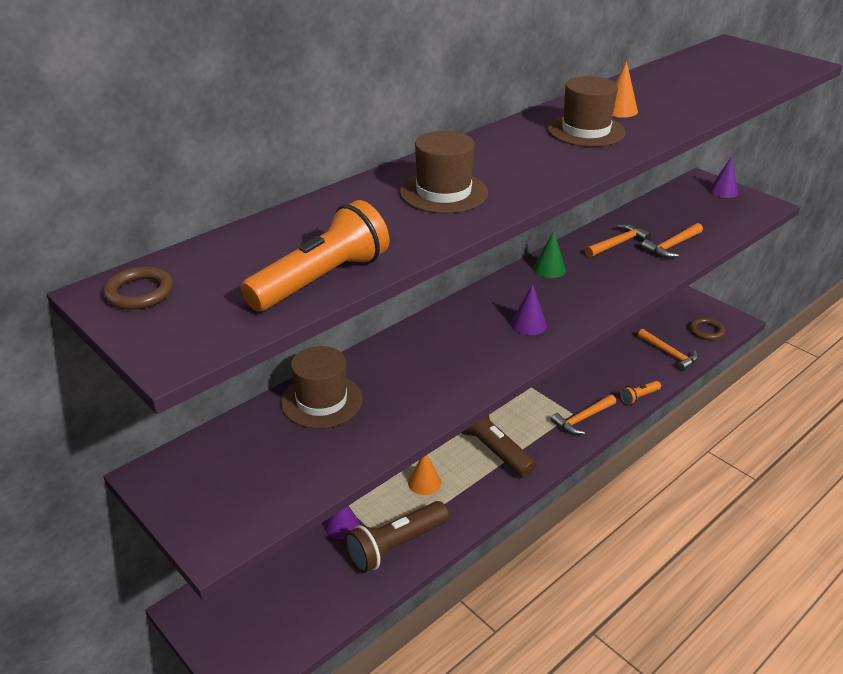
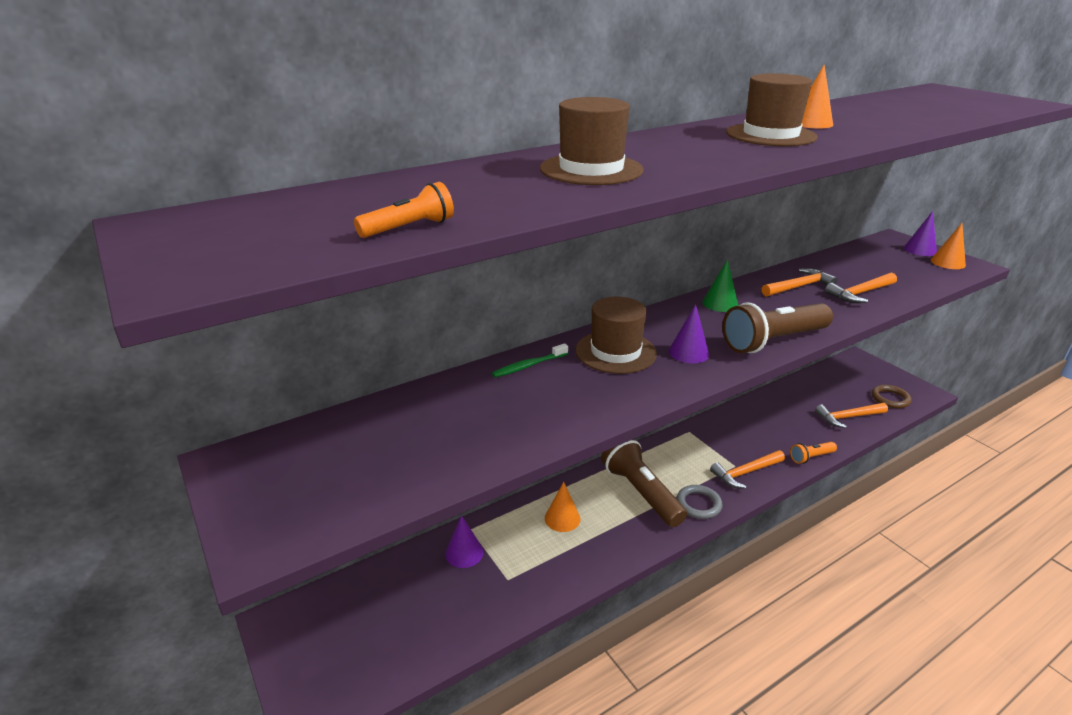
camera: 10 degrees right, 5 degrees down
(139, 292) = (191, 225): brown ring -> none
(321, 279) = (409, 228): orange flashlight -> orange flashlight, size x0.50
(321, 401) = (439, 405): brown hat -> brown hat (615, 352)
(390, 353) = (529, 365): none -> green toothbrush
(396, 546) = (517, 584): brown flashlight -> brown flashlight (773, 341)
(544, 454) = (698, 504): none -> grey ring
(669, 354) = (848, 417): orange hammer -> orange hammer turned 105 degrees clockwise
(747, 204) = (947, 262): none -> orange cone

